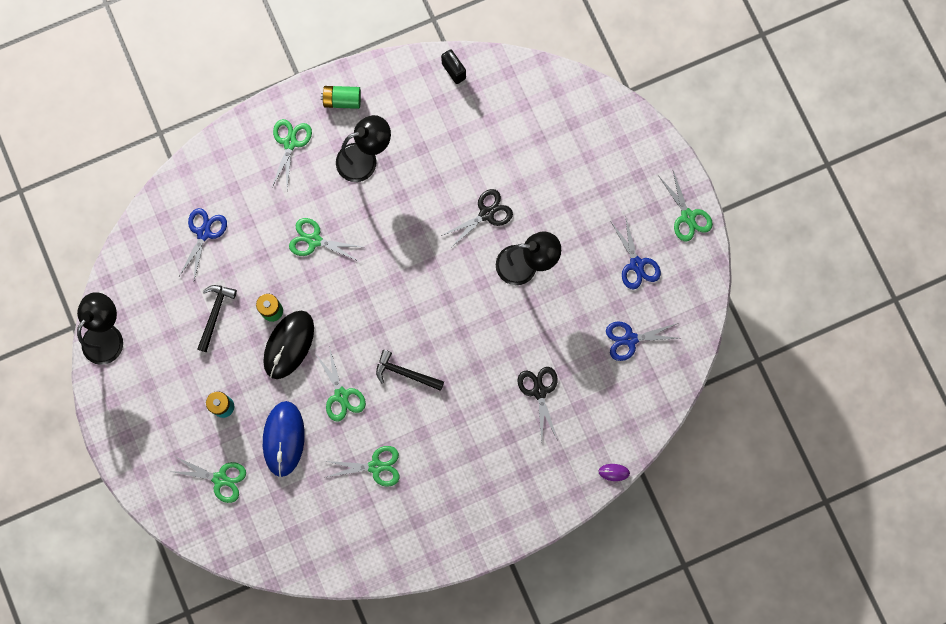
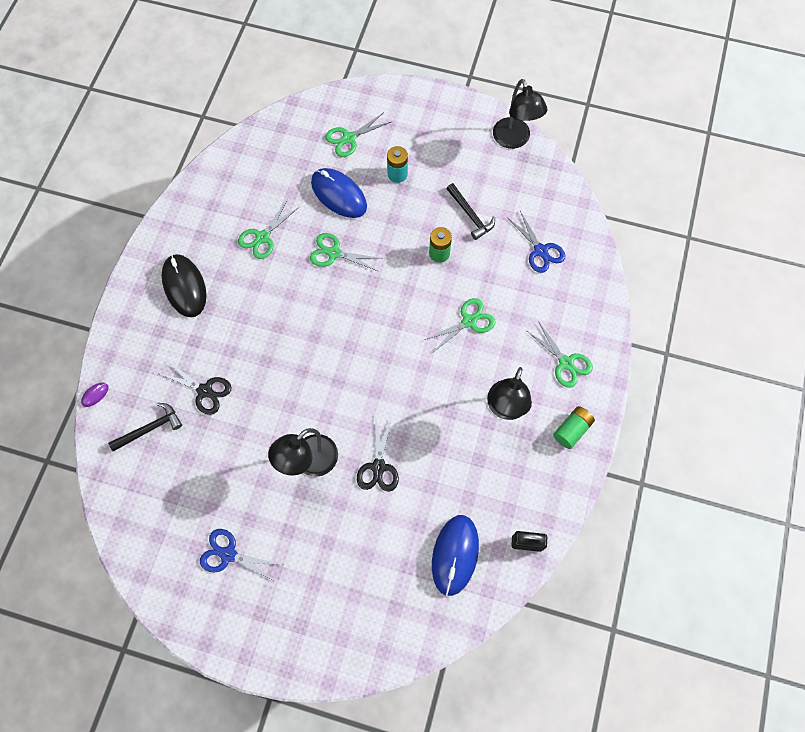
camera: 130 degrees right, 10 degrees down
(289, 345) = (403, 246): black mouse -> black mouse (184, 286)
(405, 373) = (309, 307): black hammer -> black hammer (150, 428)
(503, 112) = (455, 555): none -> blue mouse
(630, 339) = (176, 495): blue scissors -> none
(688, 216) = (227, 637): green scissors -> none

